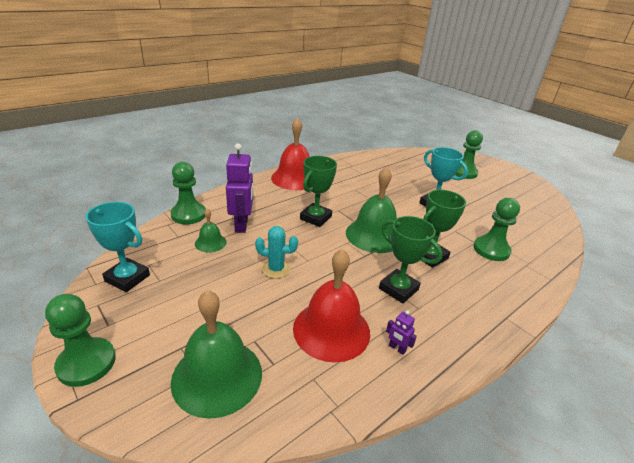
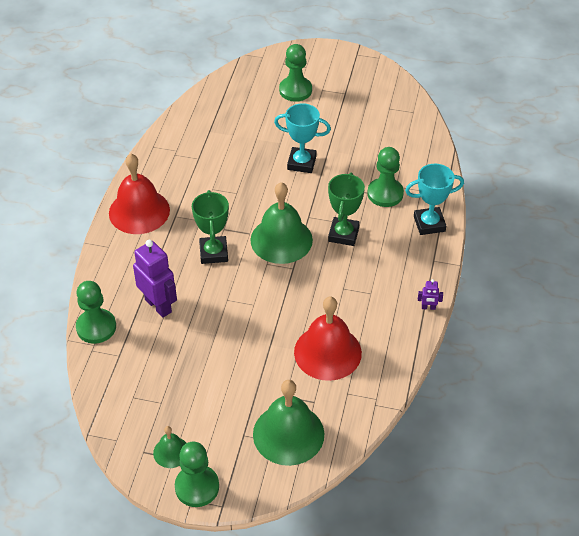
camera: 35 degrees left, 15 degrees up
(127, 278) = (134, 419): turquoise trophy -> turquoise trophy (429, 224)
(210, 242) = (155, 342): green bell -> green bell (171, 452)
(276, 269) = (238, 330): turquoise cactus -> none
(397, 348) = (380, 336): purple robot -> purple robot (428, 307)
(398, 289) = (344, 285): green trophy -> none

